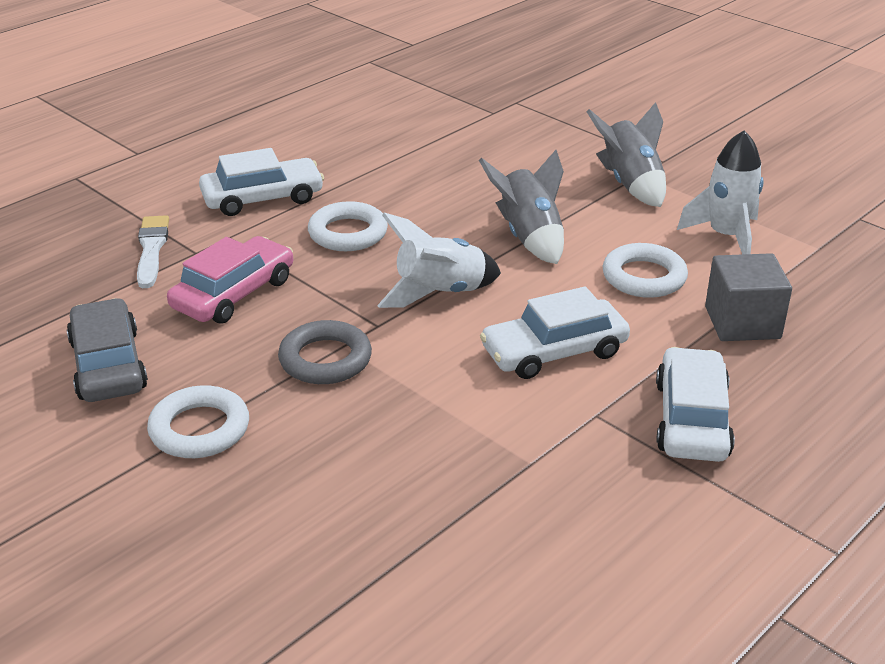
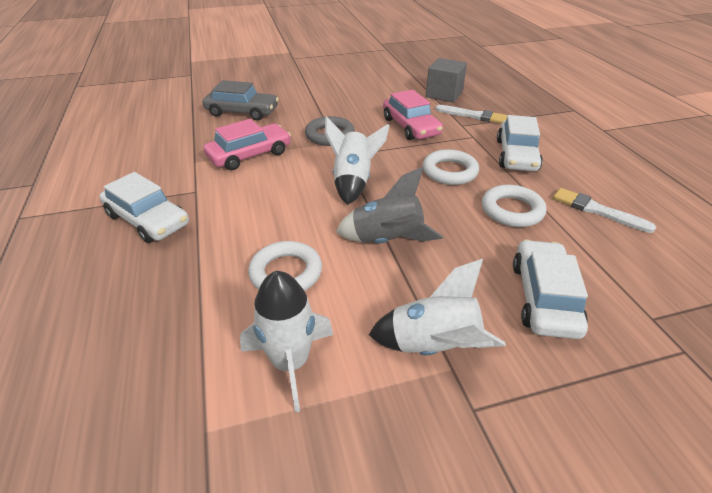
camera: 120 degrees right, 5 degrees up
(108, 365) = (379, 94): grey car -> grey car (242, 112)
(199, 429) = (315, 102): white ring -> white ring (512, 210)
(353, 142) = (596, 210): none -> white brush
(457, 413) = (249, 155): none -> pink car
(554, 351) = (257, 199): white car -> white car (544, 297)
(630, 184) = (434, 346): grey rocket -> white rocket
(742, 322) = (185, 293): grey cube -> grey cube (444, 94)

